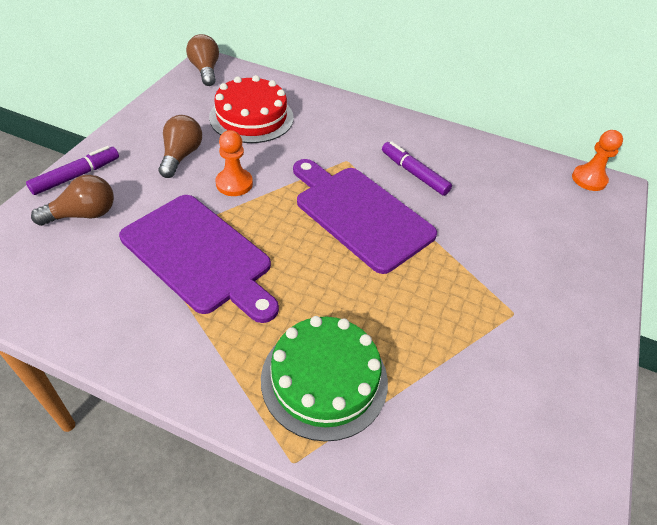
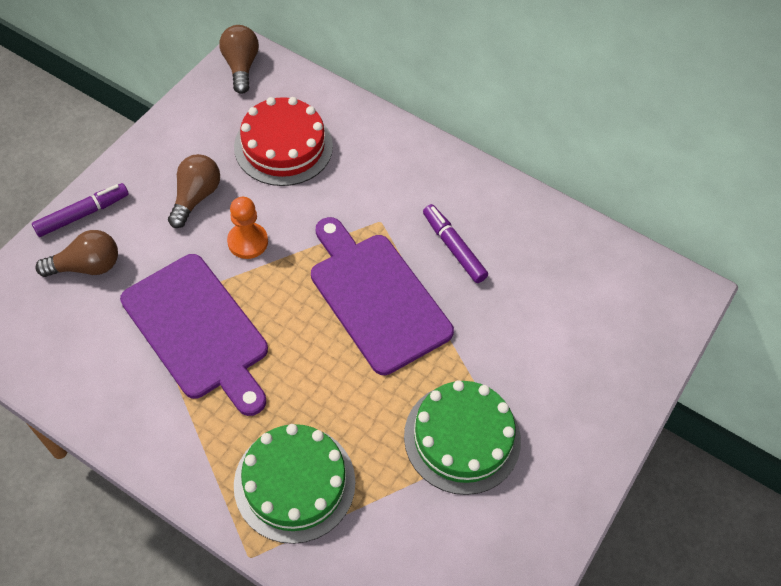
camera: 10 degrees right, 10 degrees up
(474, 317) = (462, 438): none -> green cake
(589, 179) = (662, 277): orange pawn -> none

